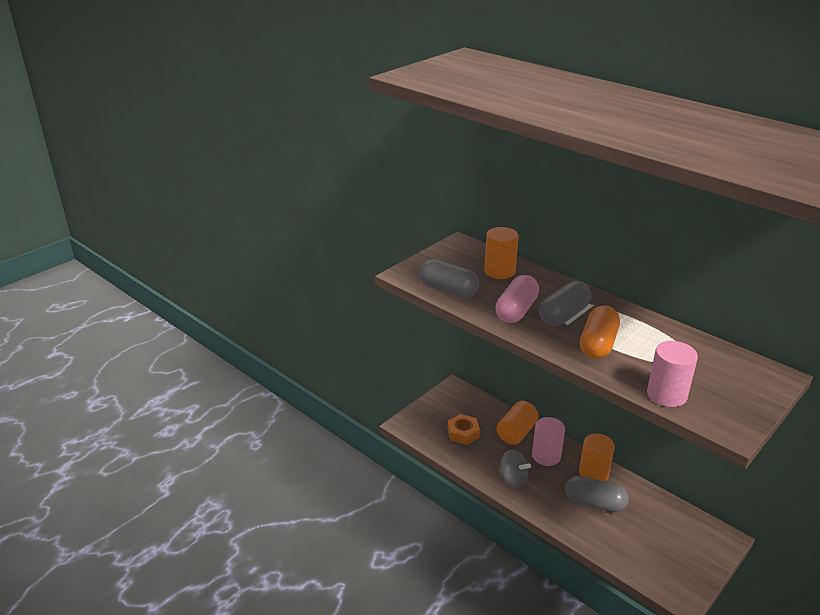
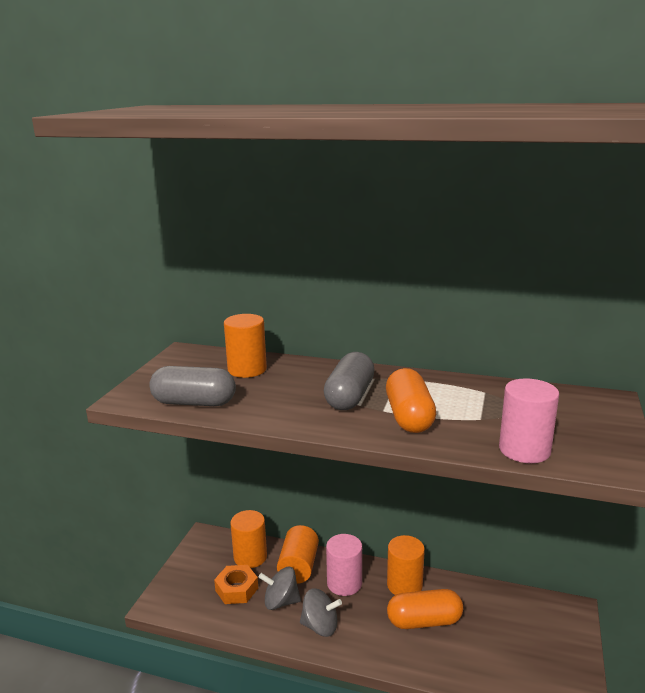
camera: 25 degrees left, 10 degrees down
(482, 413) = (250, 557): none -> orange cylinder
(491, 452) = (281, 602): none -> grey spinning top
(516, 311) = (292, 405): pink capsule -> none
(594, 503) = (424, 621): grey capsule -> orange capsule

